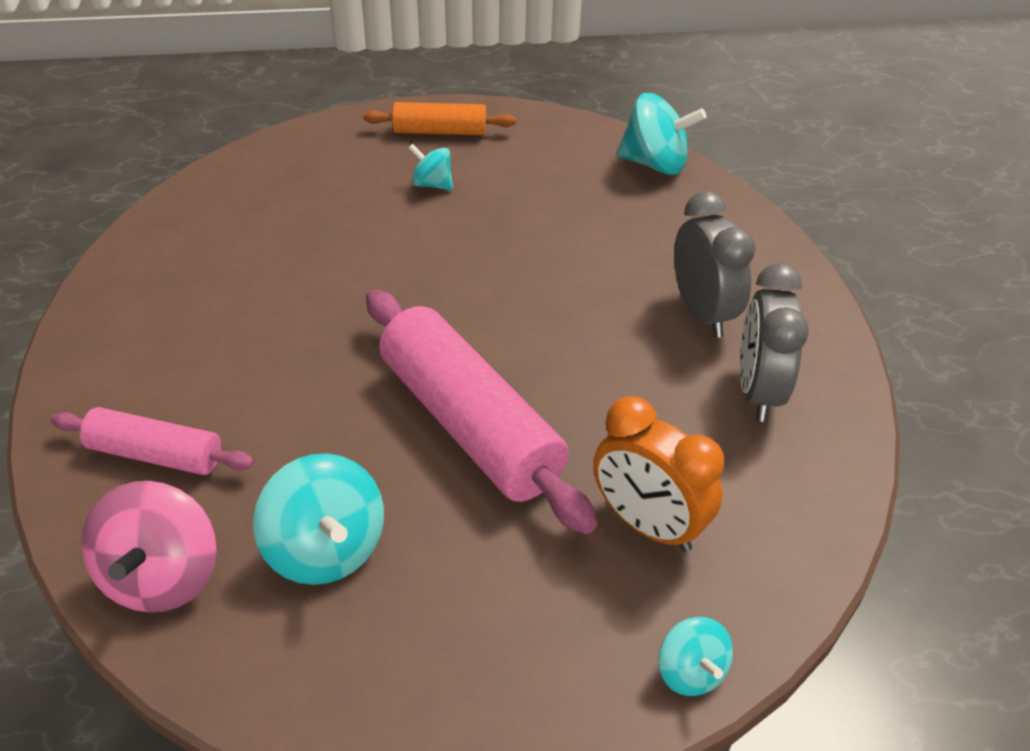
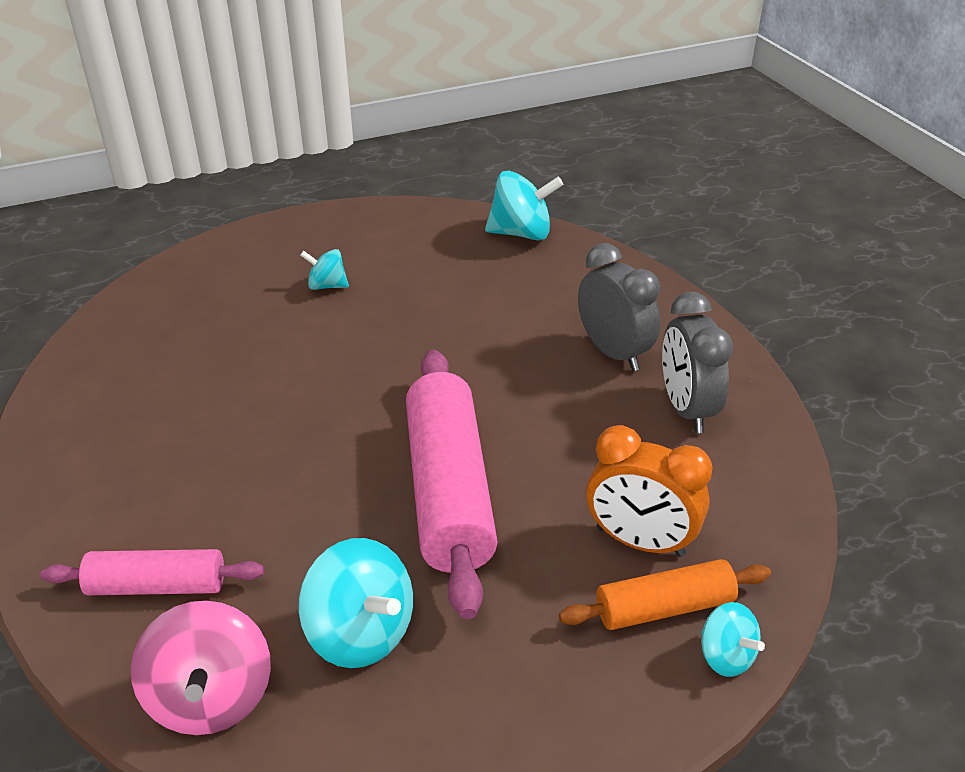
camera: 15 degrees left, 5 degrees down
(440, 131) = (315, 237): orange rolling pin -> orange rolling pin (664, 607)
(469, 424) = (448, 491): pink rolling pin -> pink rolling pin turned 45 degrees clockwise

